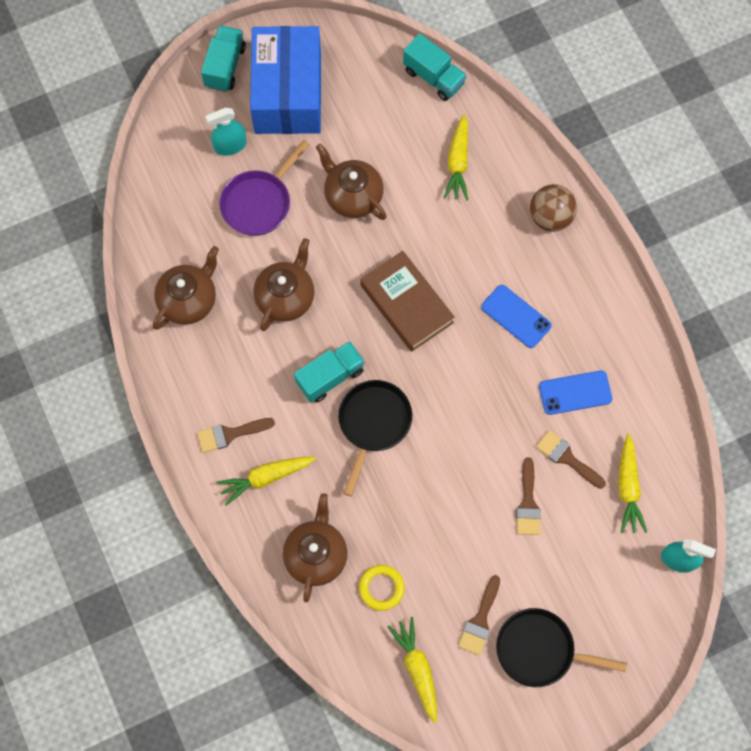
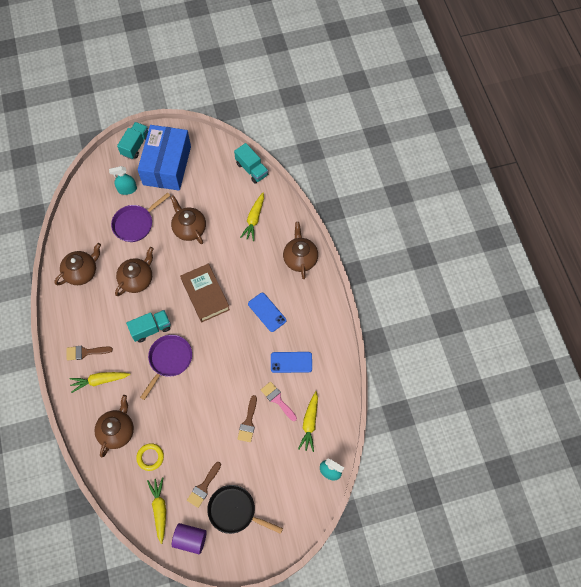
camera: 10 degrees right, 5 degrees down
(373, 424) = (169, 360): black pan -> purple pan
(479, 708) = (190, 539): none -> purple cylinder
(550, 217) = (300, 258): brown ball -> brown teapot
(567, 458) = (277, 400): brown brush -> pink brush

